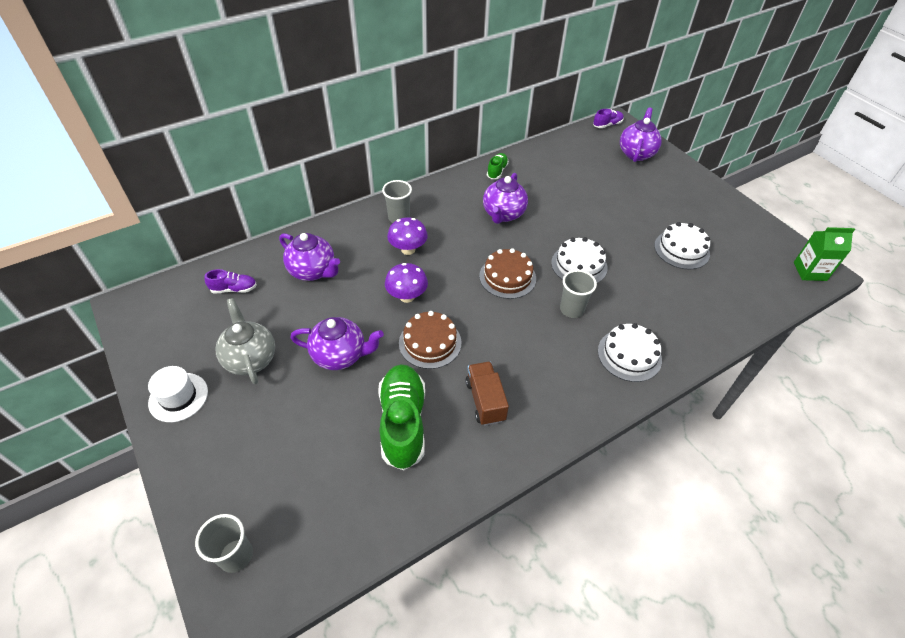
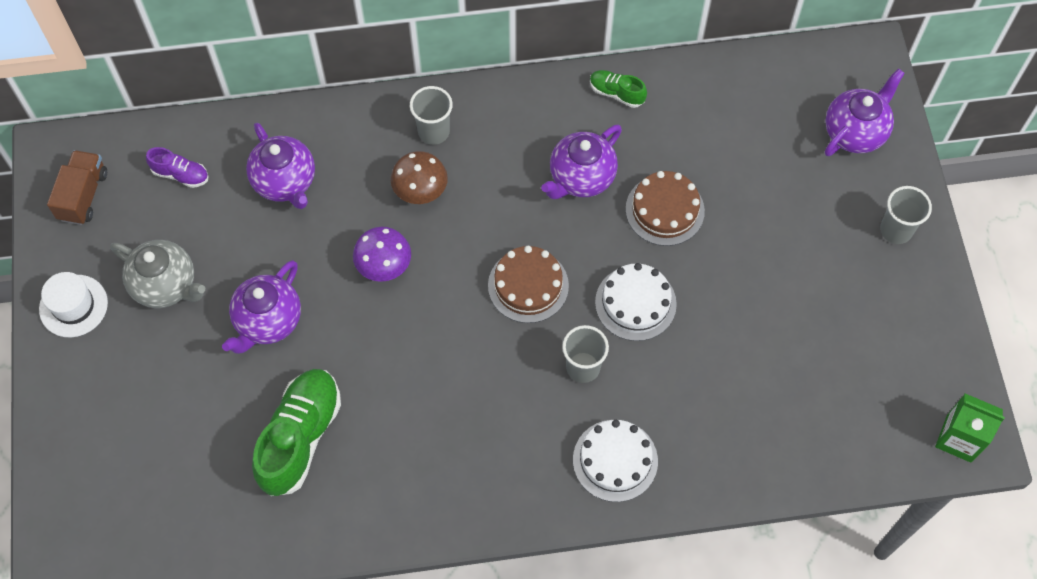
camera: 25 degrees right, 15 degrees up
(236, 555) = (76, 513): grey cup -> grey cup (896, 230)
(250, 359) = (166, 285): grey teapot -> grey teapot turned 120 degrees clockwise
(340, 355) = (268, 321): purple teapot -> purple teapot turned 90 degrees clockwise
(408, 249) = (420, 191): purple mushroom -> brown mushroom
(430, 342) = (380, 345): brown cake -> brown cake (665, 210)
(485, 401) = (405, 448): brown truck -> brown truck (83, 195)
(497, 171) = (616, 93): green shoe -> green shoe turned 105 degrees counterclockwise
(607, 125) = (848, 56): purple shoe -> none
(681, 249) = (798, 332): white cake -> none

